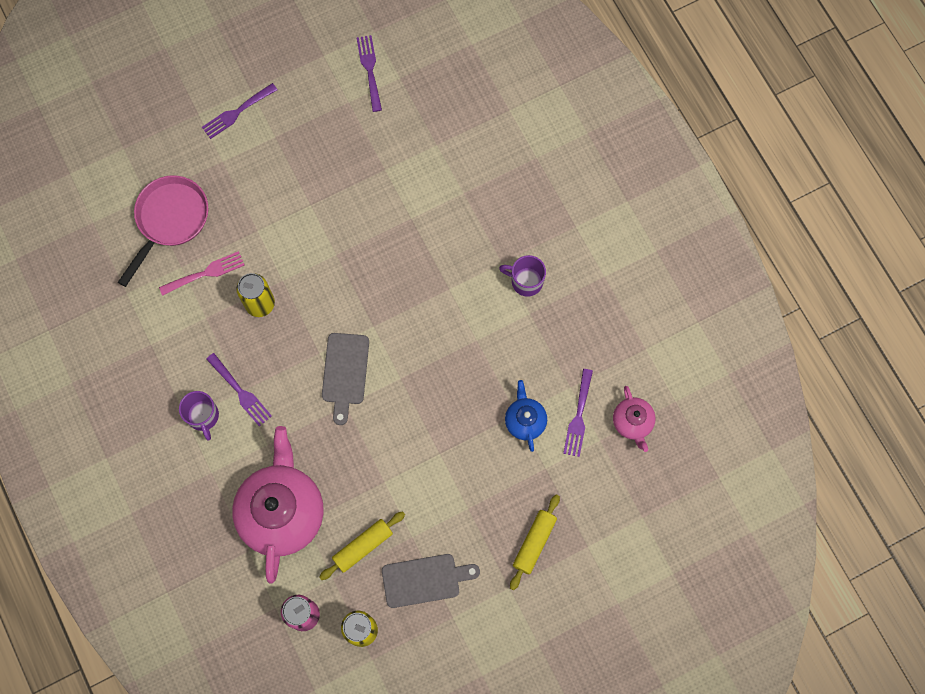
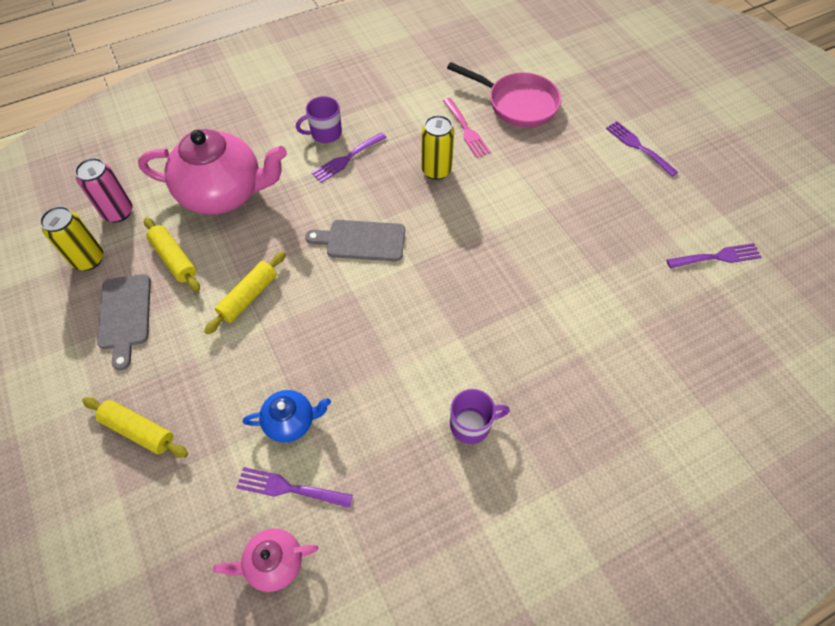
camera: 90 degrees right, 15 degrees down
(406, 470) = (248, 297): none -> yellow rolling pin
(526, 281) = (471, 425): purple mug -> purple mug turned 60 degrees clockwise

